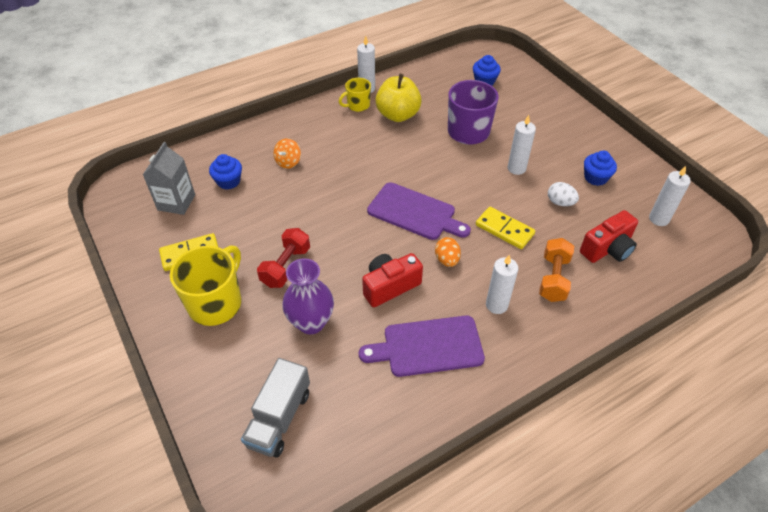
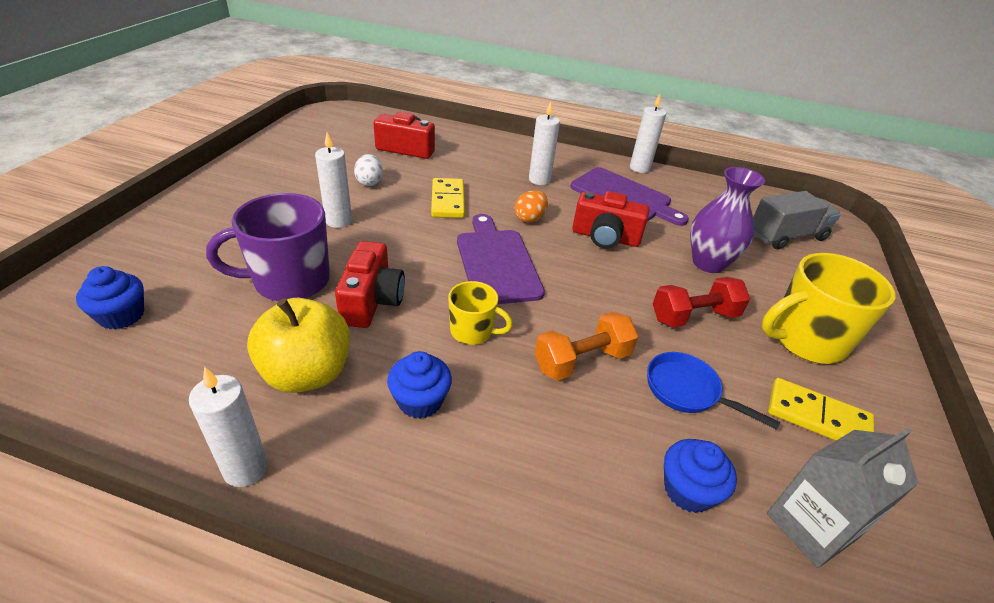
camera: 135 degrees left, 10 degrees down
(257, 219) = (687, 391): none -> blue pan
(288, 162) = (559, 441): orange spinning top -> none
(358, 105) = (319, 447): yellow mug -> yellow mug (473, 331)
(427, 150) = (372, 301): none -> red camera
(553, 278) = (474, 163): orange dumbbell -> orange dumbbell (582, 361)
(595, 178) = (306, 172): blue cupcake -> blue cupcake (420, 401)
(659, 219) = (338, 135): white candle -> white candle (639, 168)

